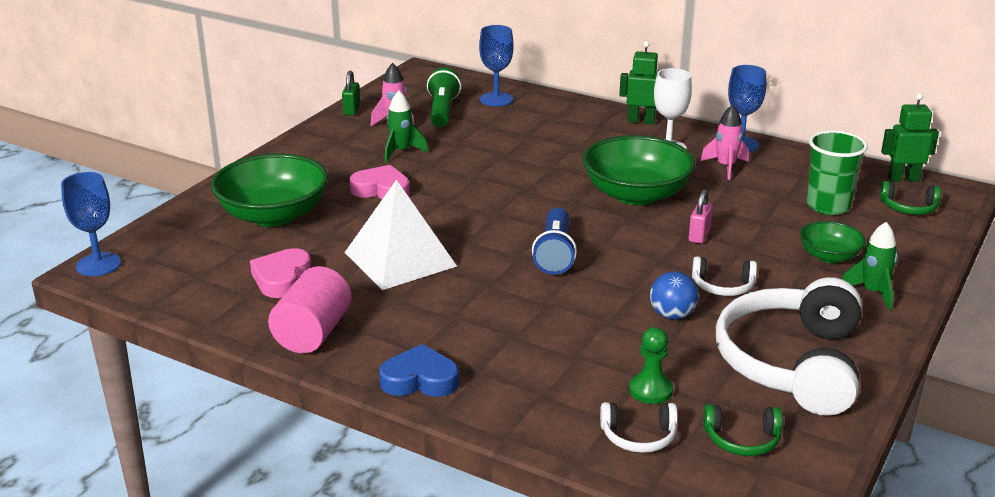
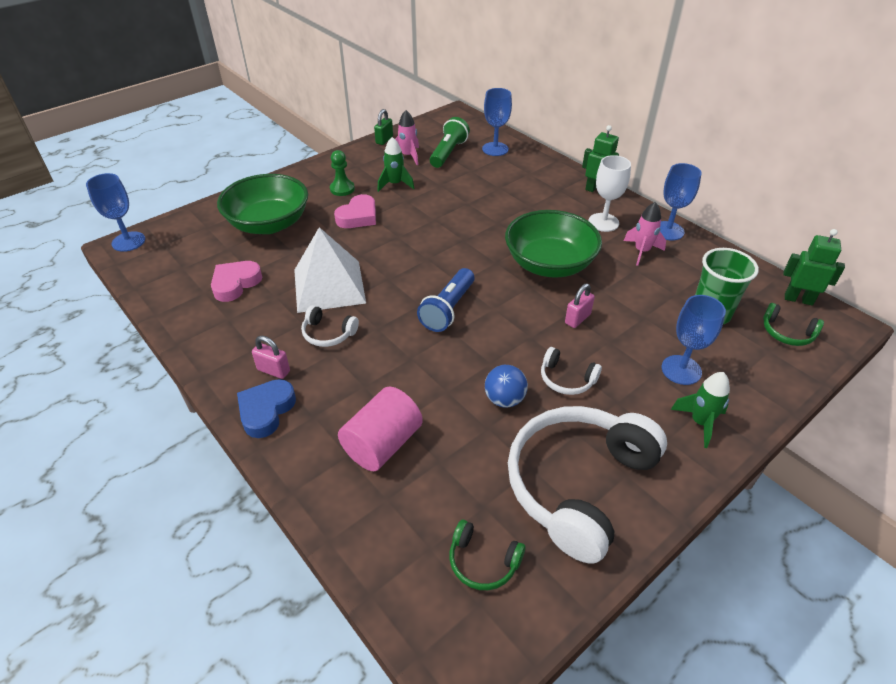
camera: 20 degrees right, 15 degrees up
(313, 333) = (222, 342): pink cylinder -> pink cylinder (382, 444)
(381, 189) = (358, 216): pink heart -> pink heart turned 90 degrees clockwise
(398, 345) = (273, 370): none -> pink padlock
(420, 380) = (266, 411): blue heart -> blue heart turned 90 degrees counterclockwise
(638, 436) = (396, 528): white headphones -> white headphones (328, 333)
(650, 390) = (437, 478): green pawn -> green pawn (342, 189)
(829, 256) = (681, 370): green bowl -> blue goblet

